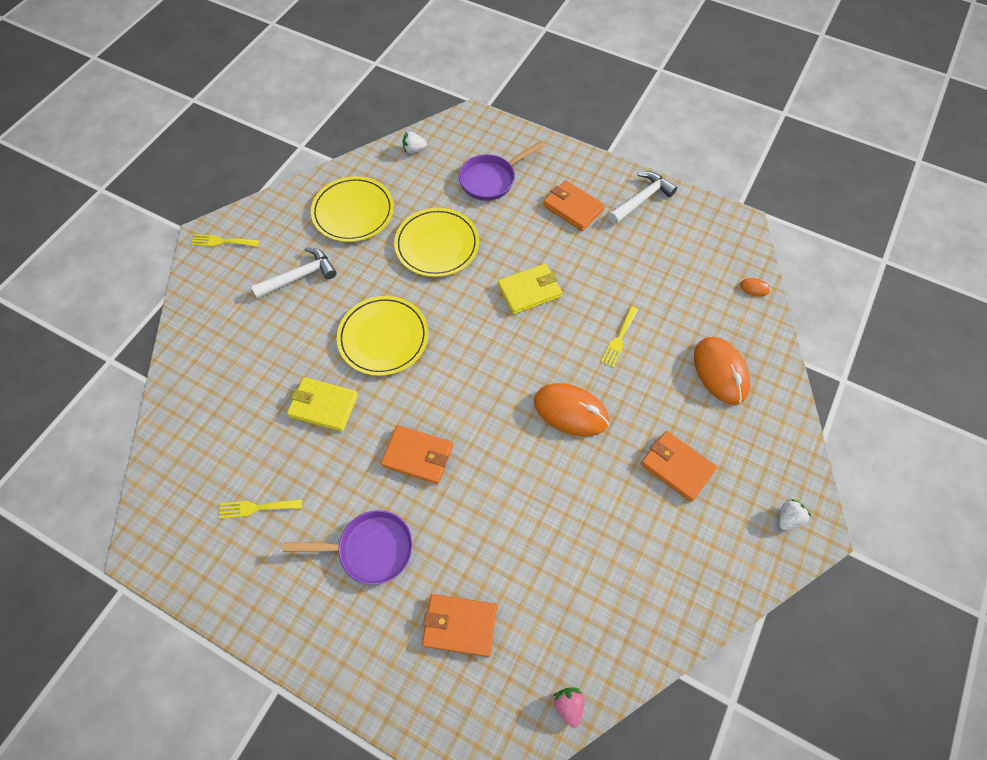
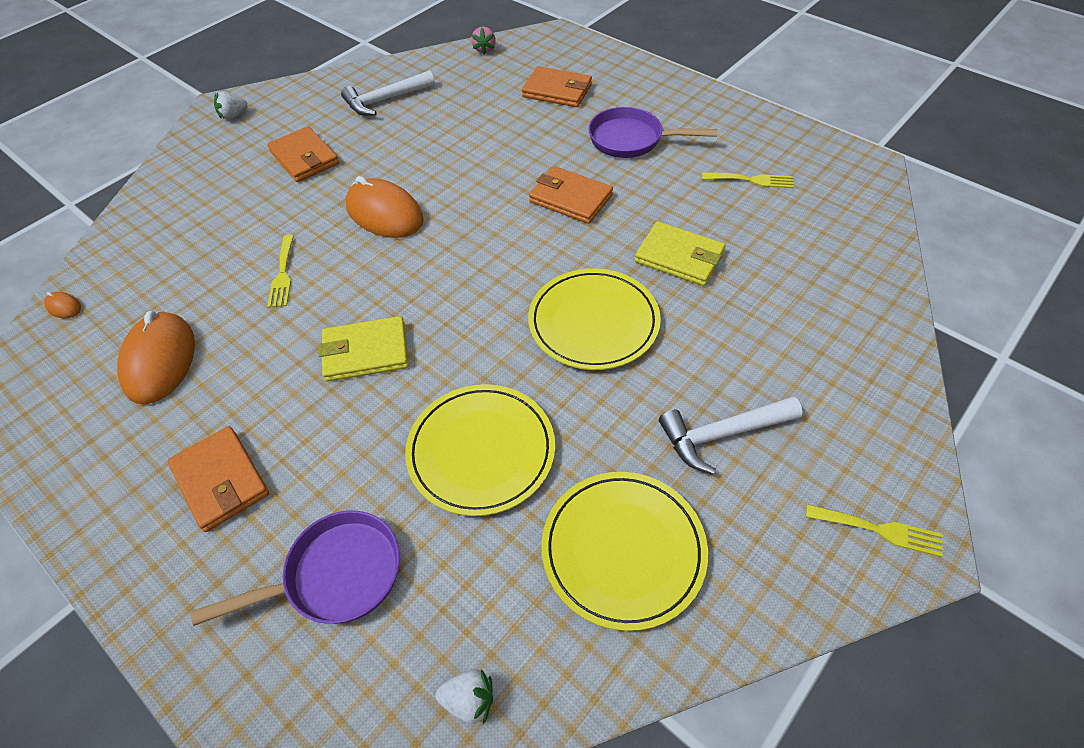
camera: 165 degrees left, 10 degrees down
(619, 339) = (282, 274): yellow fork -> yellow fork turned 135 degrees clockwise
(641, 199) = (97, 475): white hammer -> white hammer (385, 100)
(720, 372) = (192, 225): orange mouse -> orange mouse (160, 361)

